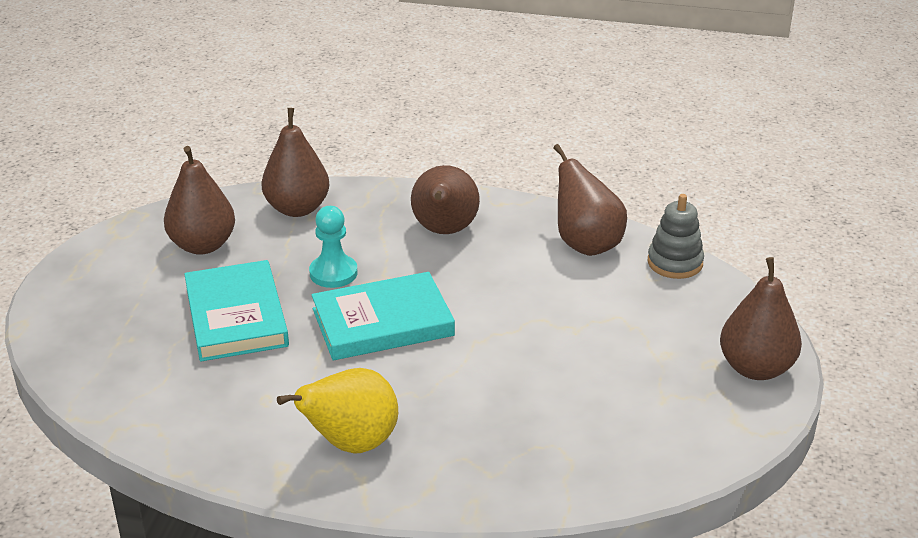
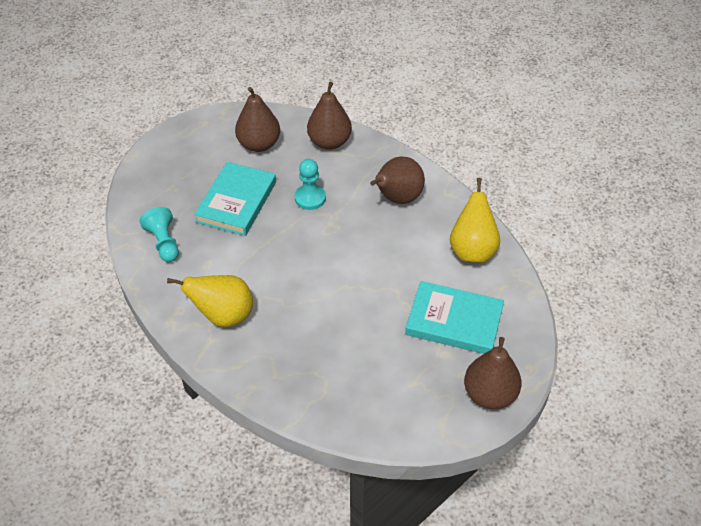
camera: 35 degrees right, 15 degrees up
(177, 403) = (164, 243): none -> turquoise pawn
(382, 322) = (307, 245): turquoise book -> turquoise book (454, 321)
(586, 244) = (472, 250): brown pear -> yellow pear
(675, 263) = (515, 292): grey stacking toy -> none

